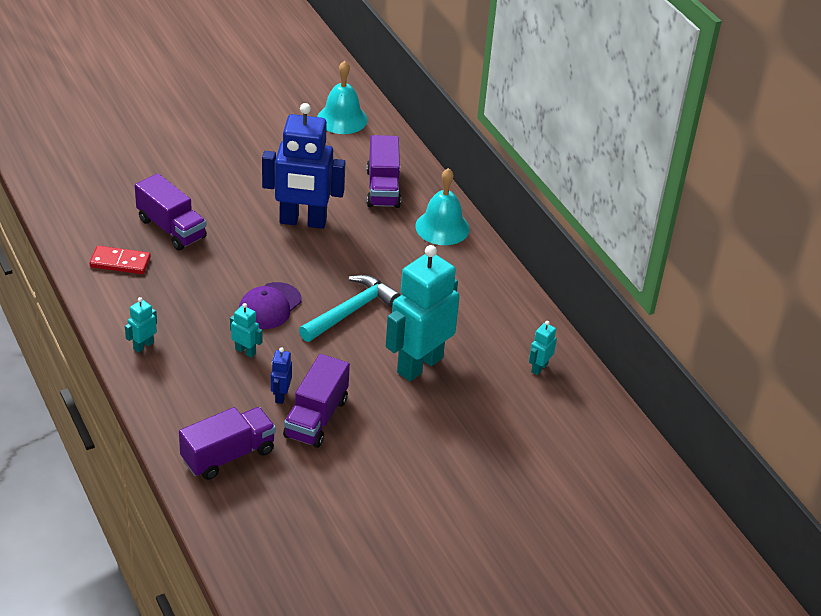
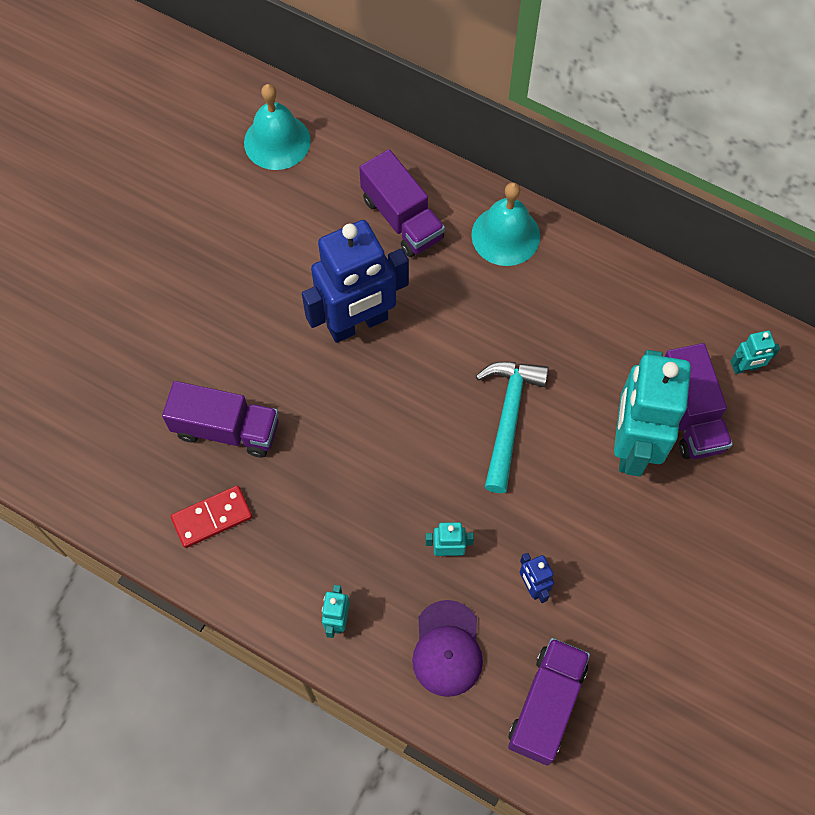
camera: 30 degrees left, 25 degrees up
(269, 306) = (421, 469): purple cap -> purple cap (447, 648)
(316, 418) = (590, 590): purple truck -> purple truck (689, 414)
(539, 368) = (745, 368): turquoise robot -> turquoise robot turned 105 degrees counterclockwise

